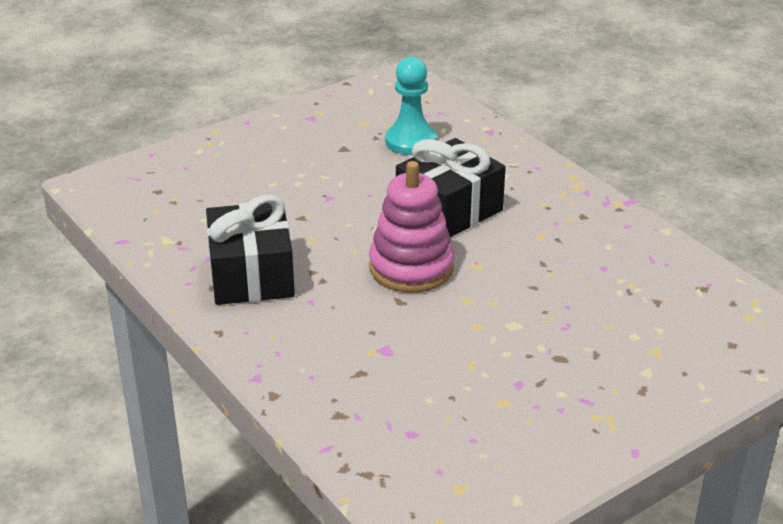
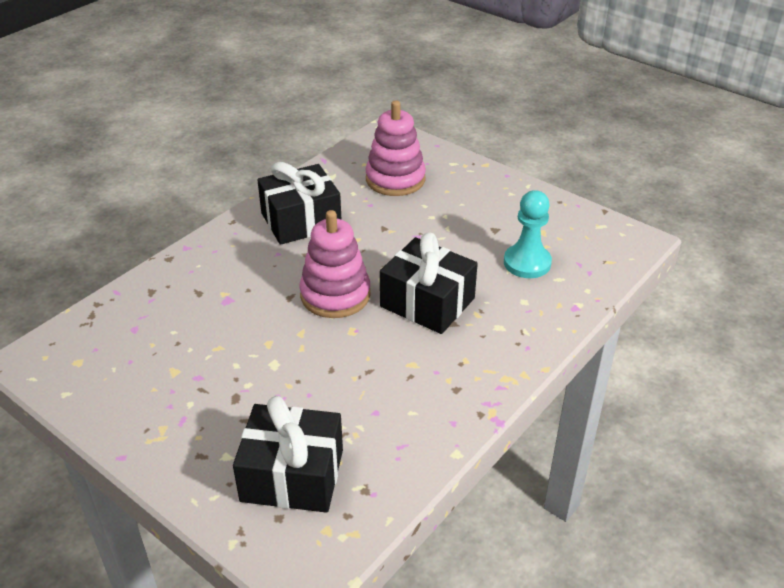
camera: 75 degrees right, 5 degrees up
(206, 194) = (395, 179): none -> pink stacking toy
(680, 329) = (292, 475): none -> black gift

